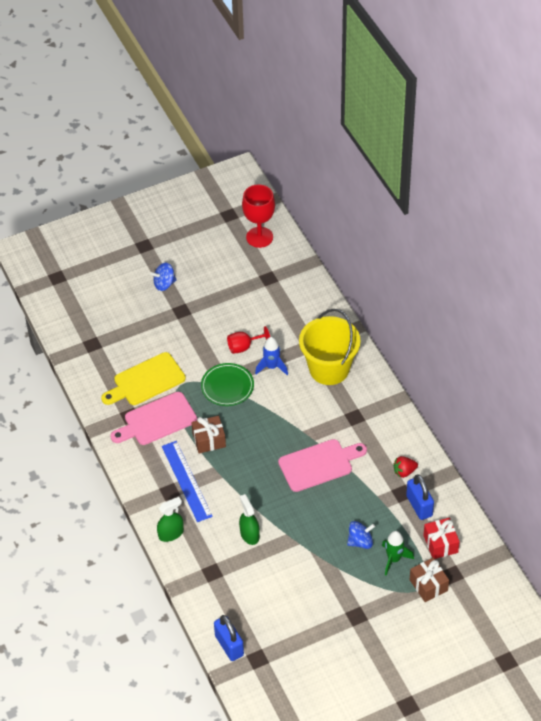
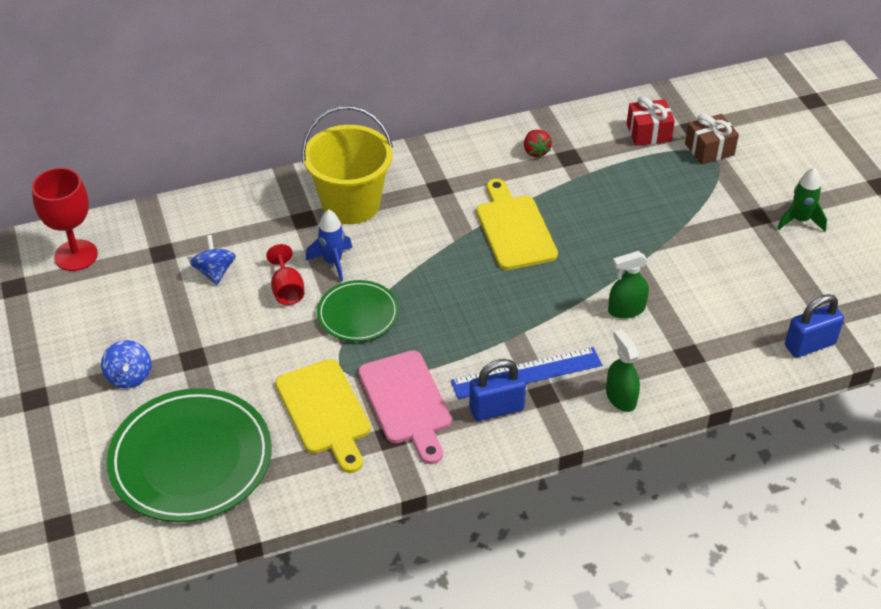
camera: 85 degrees left, 5 degrees down
(106, 324) = (191, 459): none -> green plate
(209, 440) = (455, 342): brown gift -> none
(319, 464) = (514, 229): pink cutting board -> yellow cutting board
(360, 541) = (642, 202): blue spinning top -> blue spinning top (215, 272)
(394, 559) = (671, 174): green rocket -> green rocket (800, 220)
(419, 506) = (590, 144): blue padlock -> blue padlock (496, 409)

